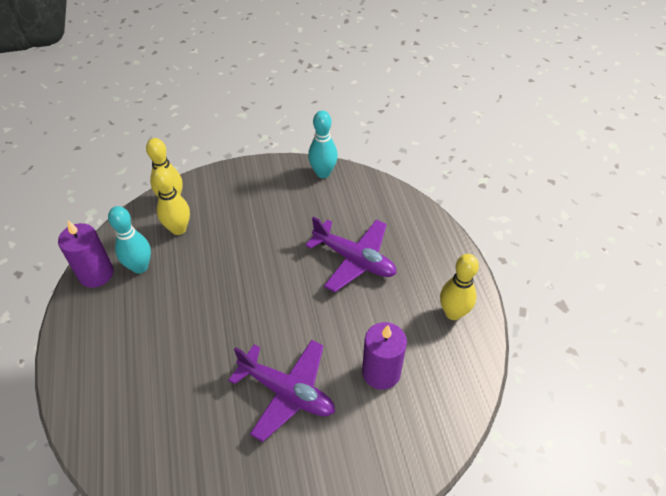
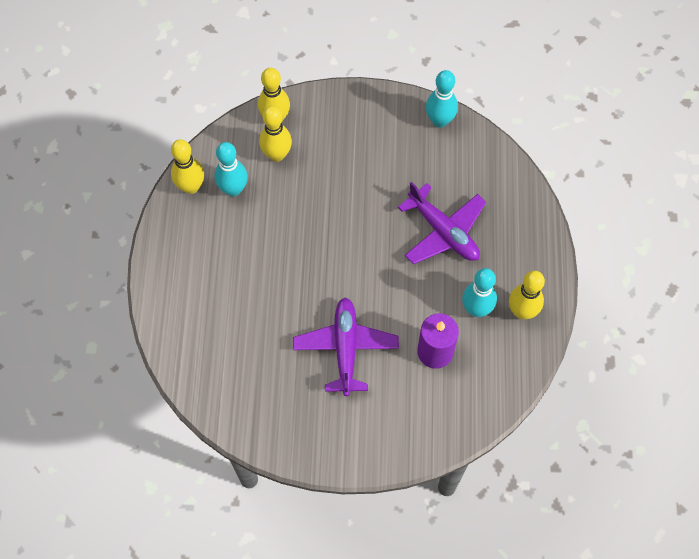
camera: 15 degrees right, 15 degrees up
(96, 274) = (191, 187): purple candle -> yellow bowling pin
(287, 392) = (345, 348): purple plane -> purple plane turned 135 degrees counterclockwise
(408, 321) = (476, 309): none -> turquoise bowling pin

